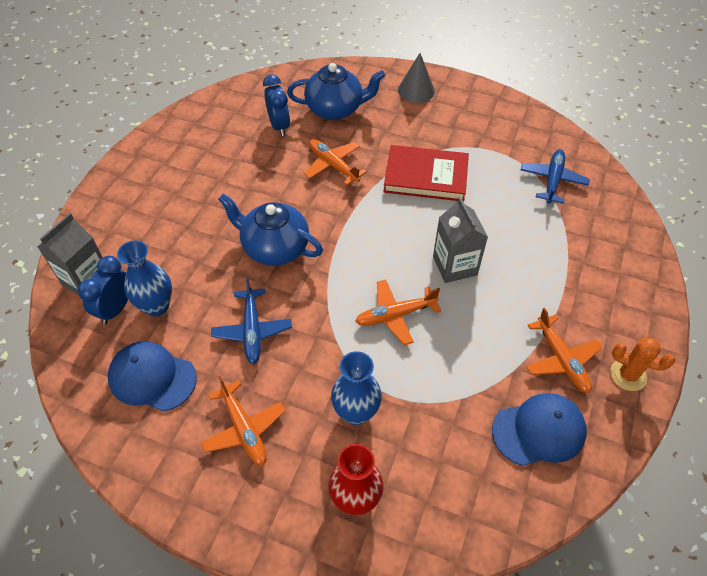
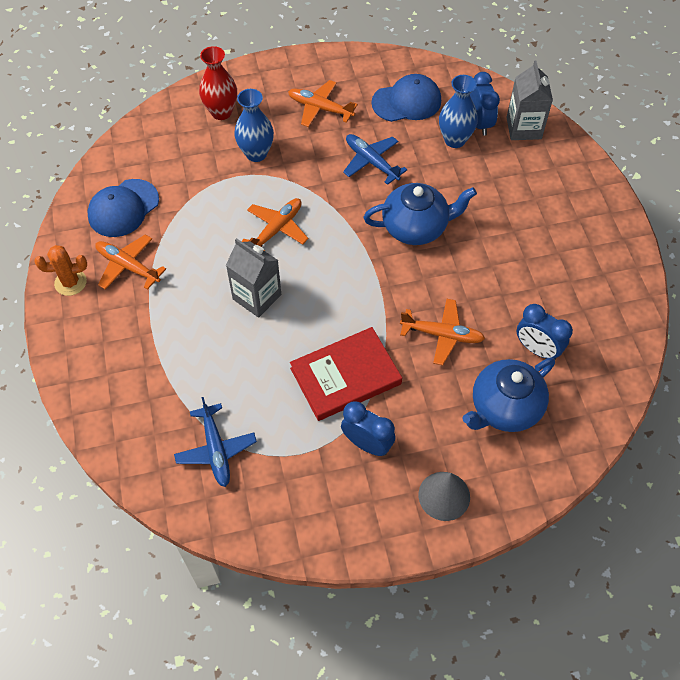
camera: 145 degrees right, 5 degrees up
(442, 134) = (367, 444): none -> blue clock

